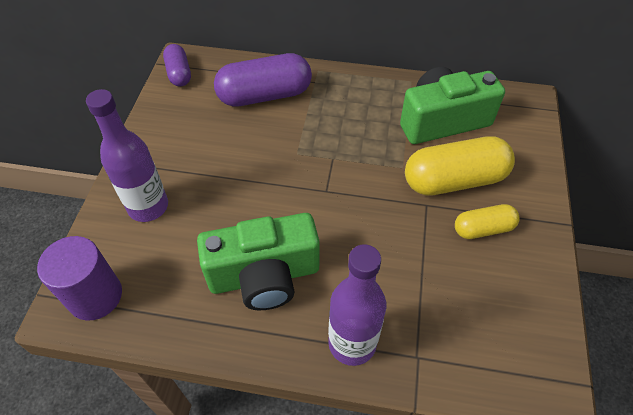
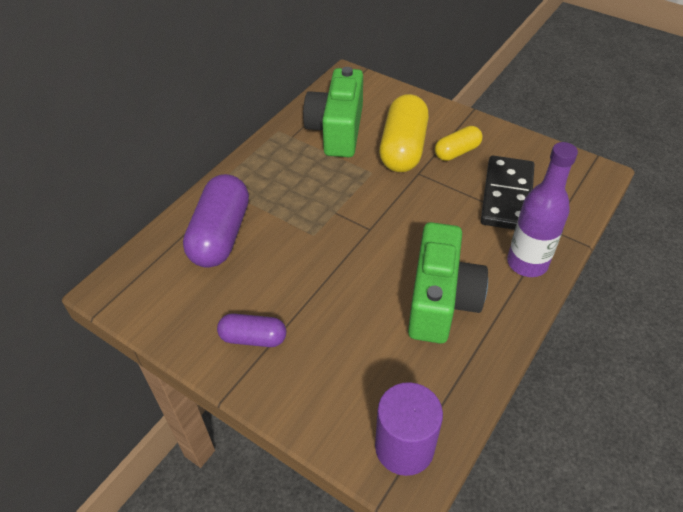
camera: 65 degrees left, 5 degrees down
(148, 207) = (312, 374): purple bottle -> none
(179, 73) = (129, 298): purple capsule -> purple capsule (253, 338)
(444, 296) = (507, 196): none -> black domino
(483, 229) = (457, 152): yellow capsule -> yellow capsule turned 45 degrees clockwise

